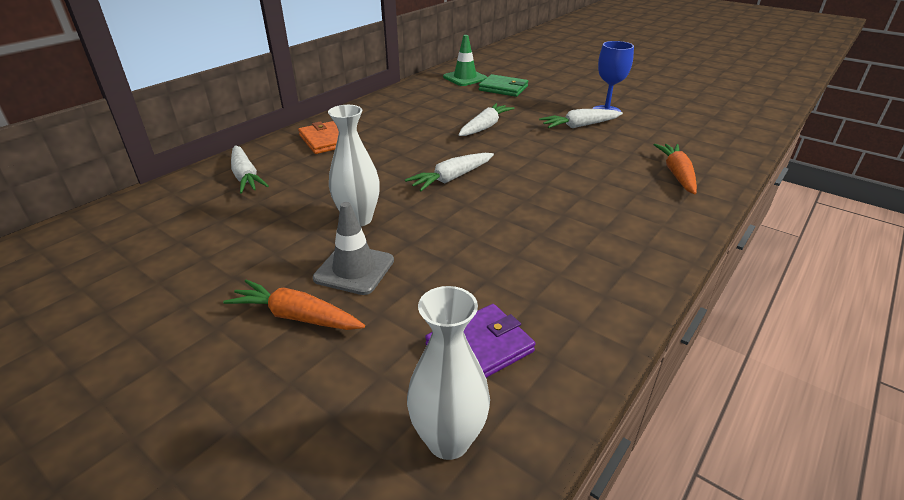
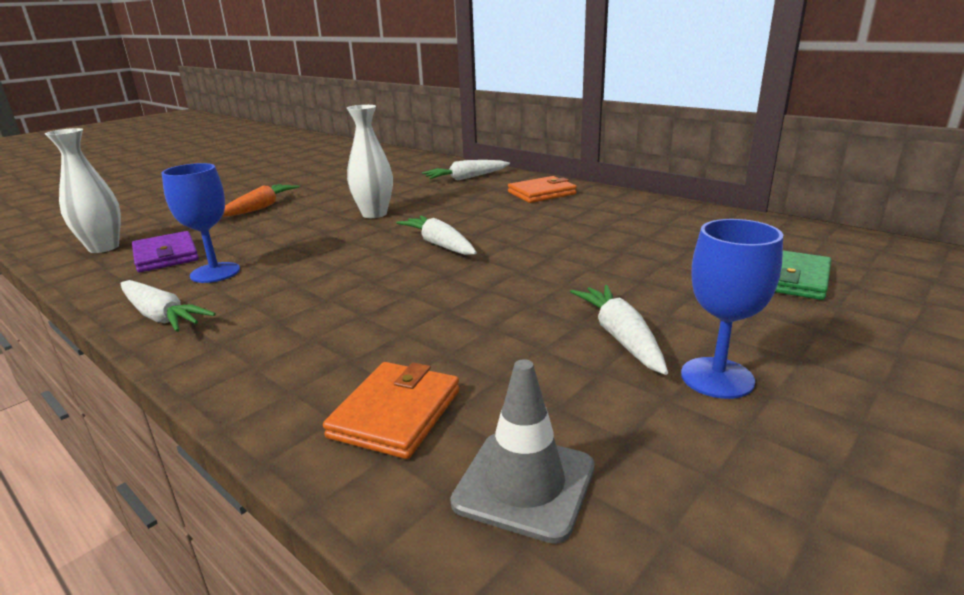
camera: 95 degrees right, 10 degrees down
(354, 269) = (300, 217): grey traffic cone -> grey traffic cone (524, 484)
(465, 78) = (820, 250): green traffic cone -> none
(485, 127) = (596, 262): white carrot -> white carrot (161, 316)
(524, 288) = (215, 273): none -> blue goblet
(676, 174) = (396, 413): orange carrot -> orange wallet

